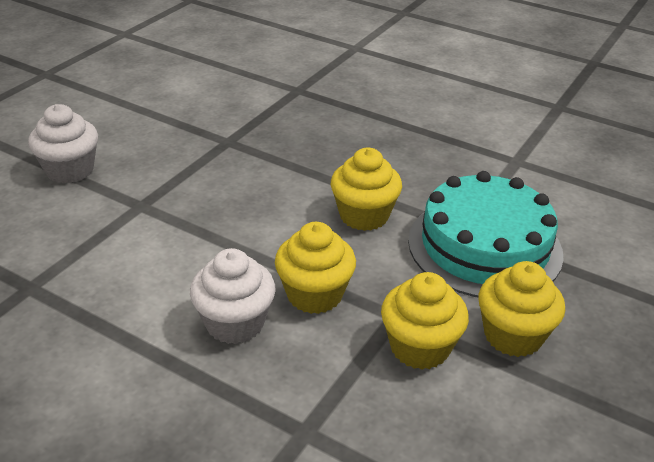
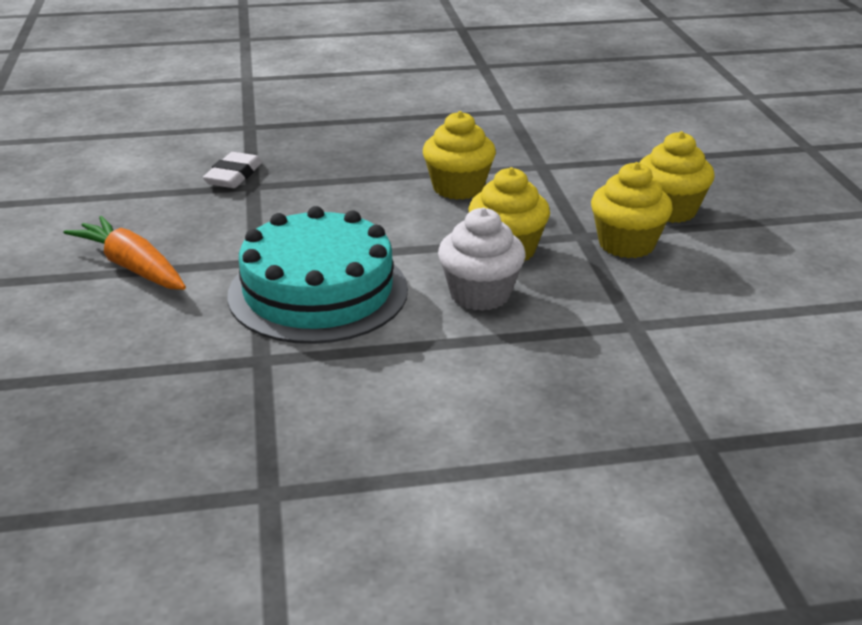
camera: 40 degrees left, 5 degrees down
(70, 170) = (132, 267): white cupcake -> orange carrot
(228, 127) = (233, 176): none -> white eraser
(484, 246) = (572, 170): turquoise cake -> turquoise cake (318, 292)

